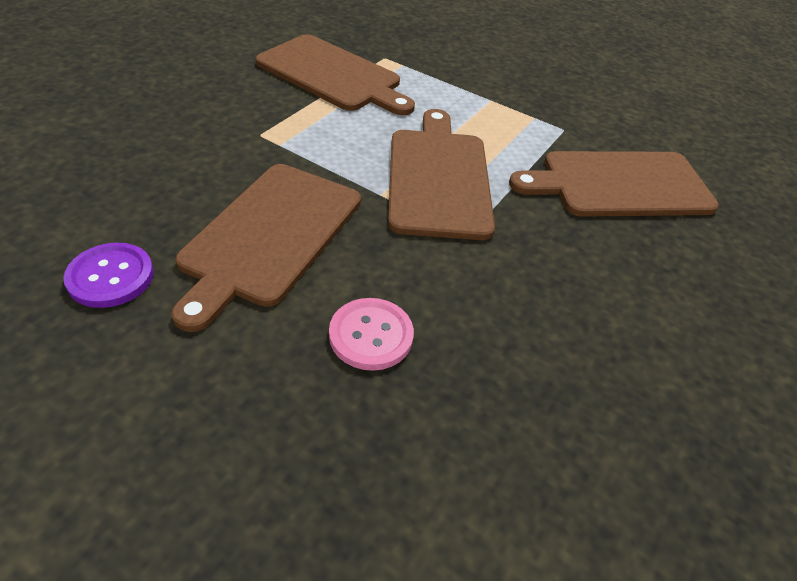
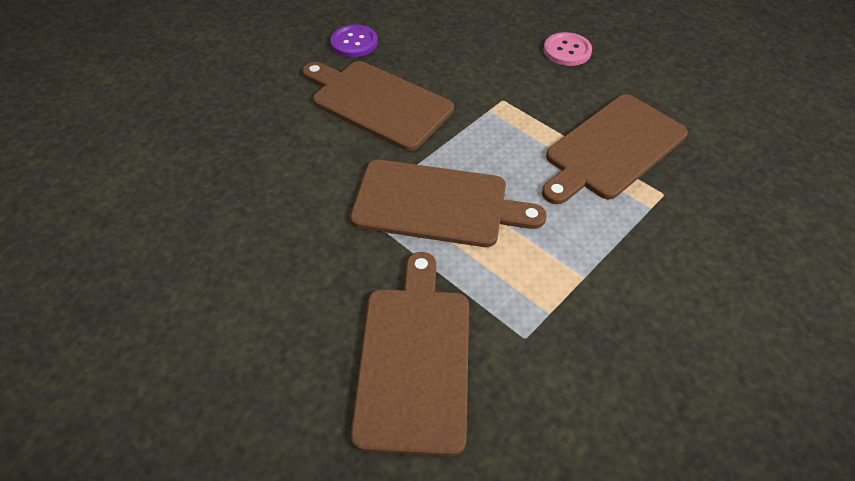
camera: 105 degrees right, 5 degrees up
(371, 335) = (275, 143): pink button -> pink button (567, 51)

